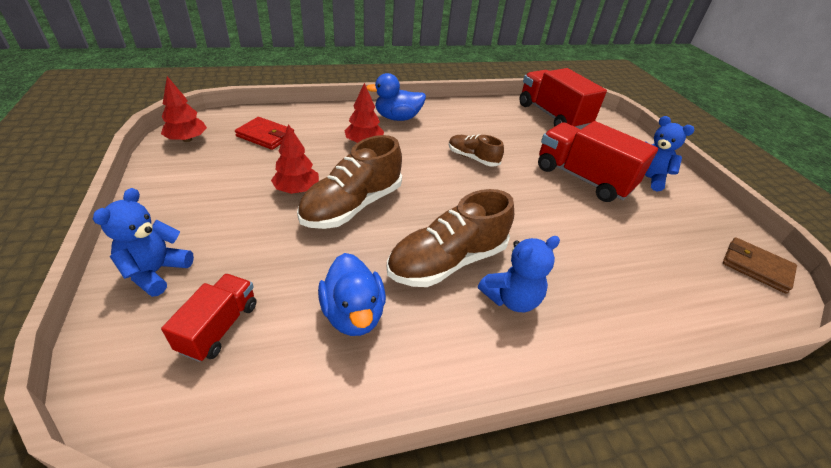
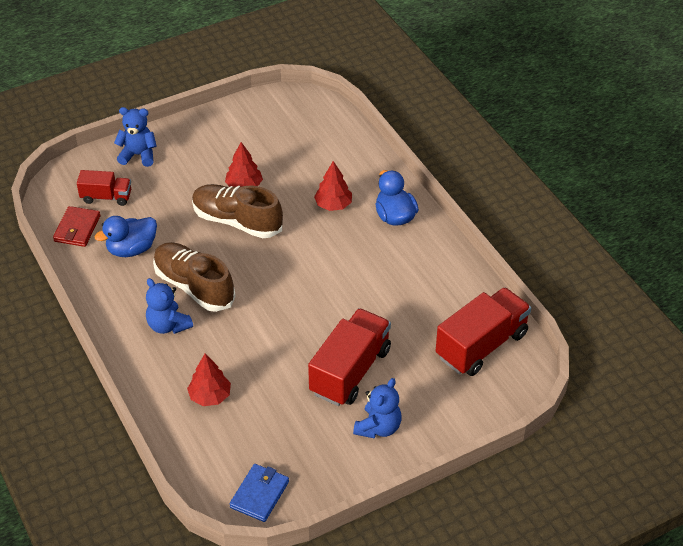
camera: 80 degrees right, 5 degrees up
(187, 139) = (282, 104): red tree -> red tree (210, 396)
(265, 136) = (311, 143): red wallet -> red wallet (77, 229)
(472, 158) = (346, 284): brown shoe -> none
(756, 267) = (259, 494): brown wallet -> blue wallet

